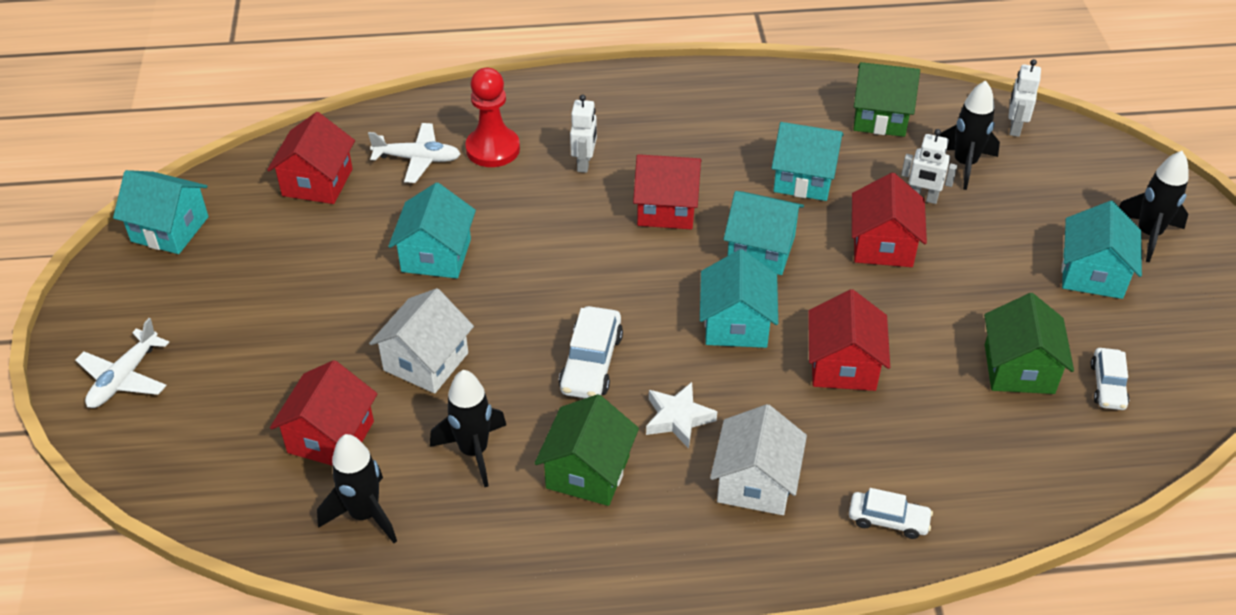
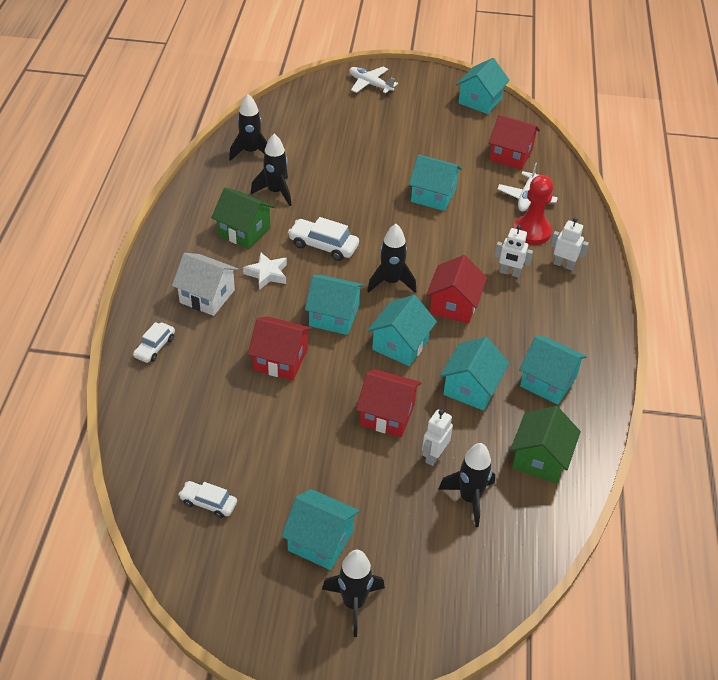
camera: 100 degrees right, 0 degrees up
(331, 437) = (305, 145): red house -> none
(426, 361) = (347, 182): white house -> none
(644, 275) = (391, 282): none -> black rocket
(763, 118) = (548, 381): none -> turquoise house
(1014, 127) = (513, 555): white robot -> white robot (564, 265)
(1019, 369) = (243, 455): green house -> none

